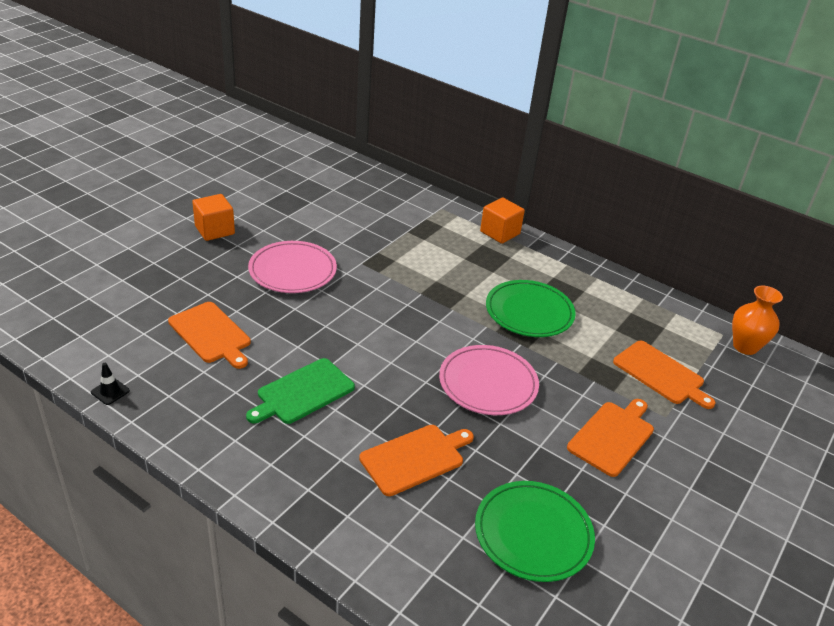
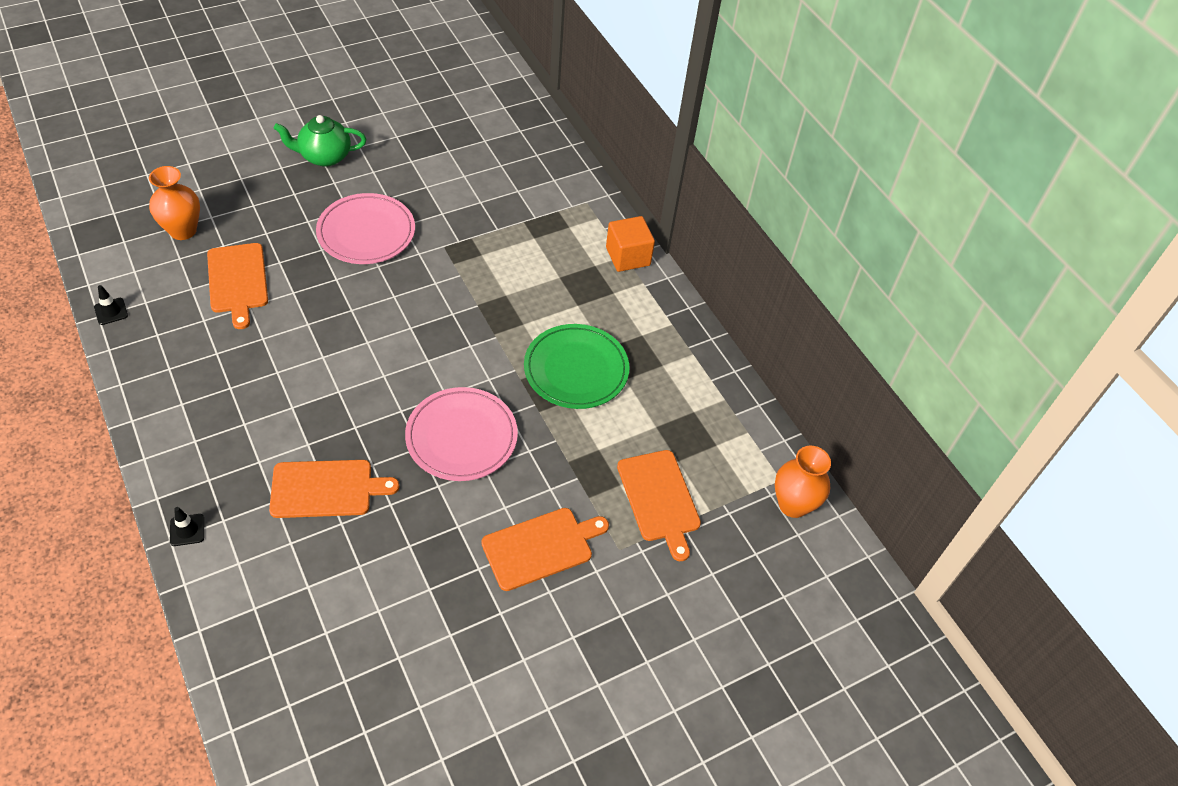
camera: 25 degrees right, 15 degrees up
(131, 312) = (183, 230): none -> orange vase
(214, 230) = (324, 157): orange cube -> green teapot
(303, 392) = (275, 377): green cutting board -> none
(321, 536) = (187, 530): none -> black traffic cone
(533, 533) = (374, 612): green plate -> none

